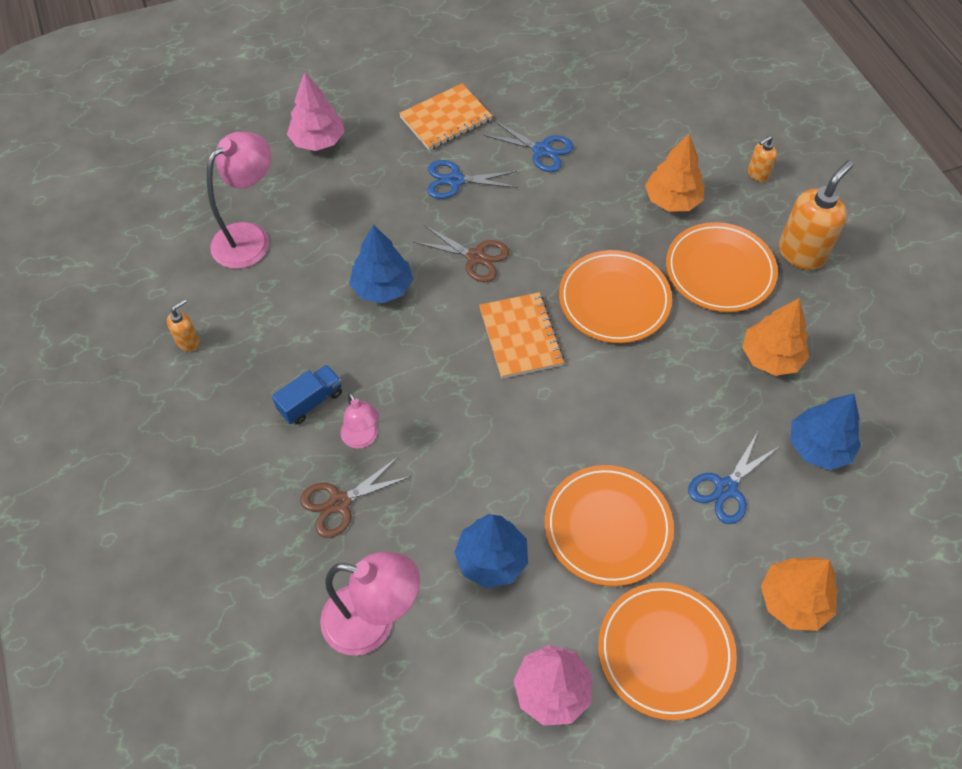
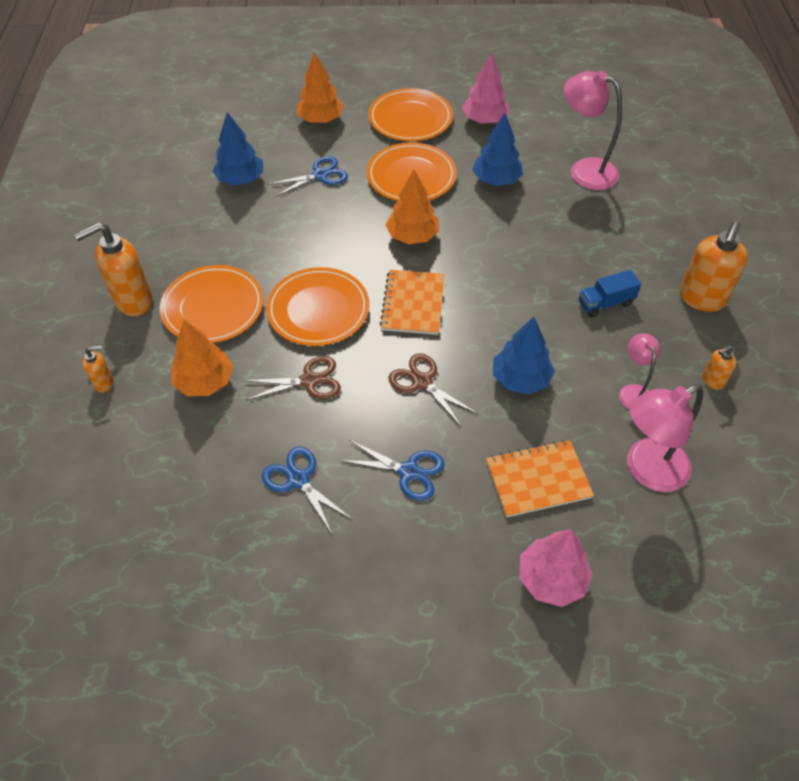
camera: 160 degrees left, 5 degrees down
(199, 442) = (701, 299): none -> orange soap dispenser
(339, 503) = (594, 234): brown scissors -> brown scissors (309, 381)
(362, 439) = (568, 267): pink lamp -> pink lamp (633, 392)
(446, 119) = (386, 561): orange notebook -> orange notebook (538, 479)
(770, 357) = (226, 236): orange tree -> orange tree (412, 236)

